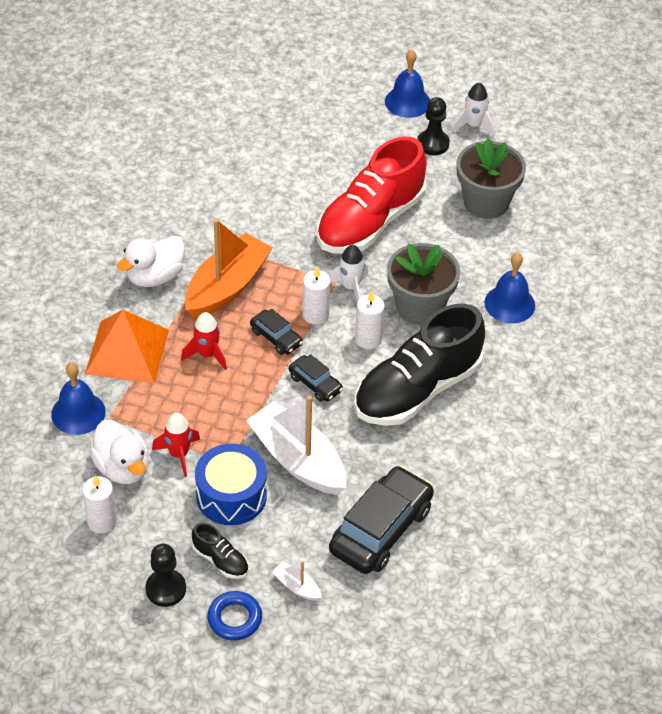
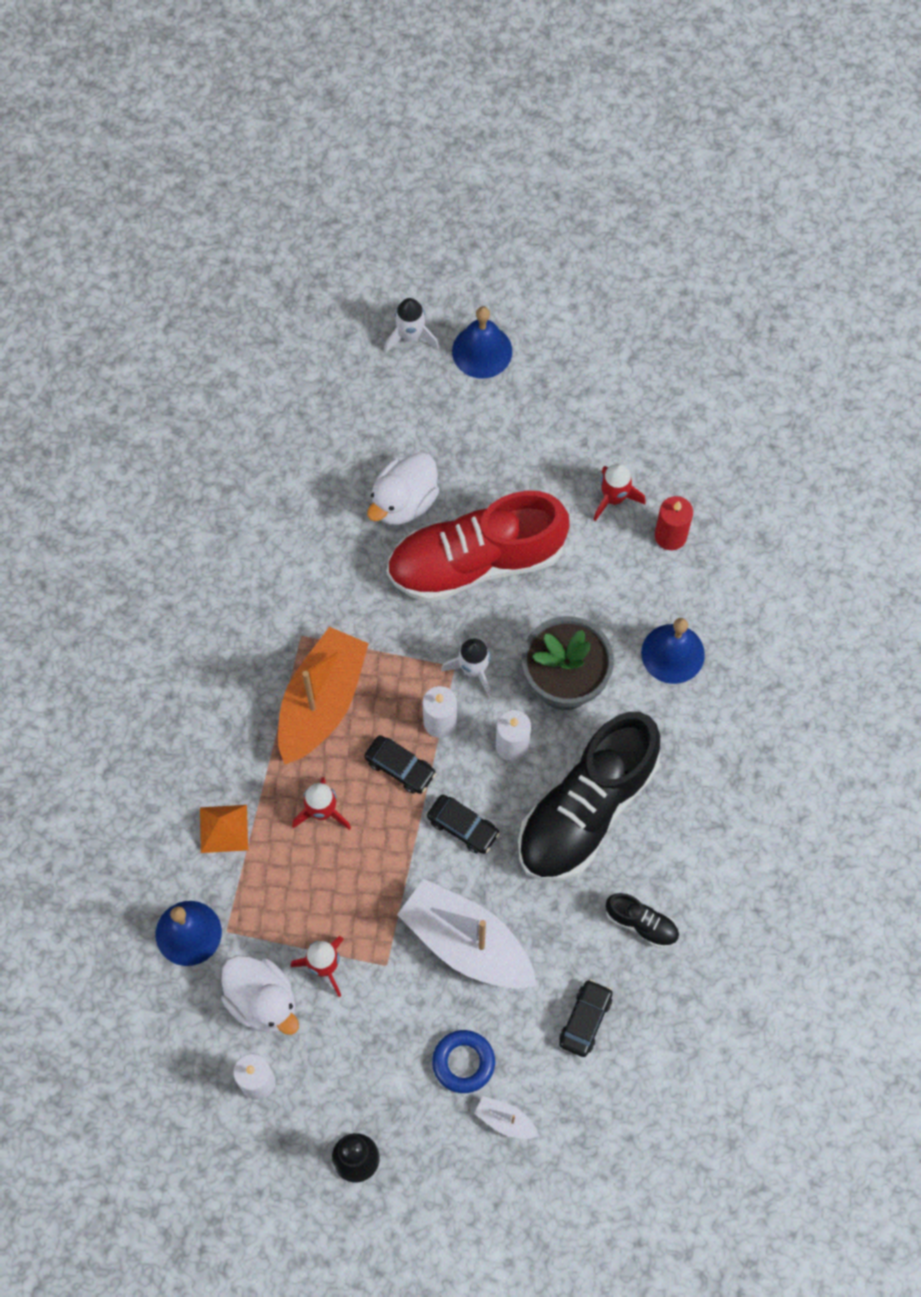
camera: 10 degrees left, 20 degrees up
(127, 351) = (224, 828): orange pyramid -> orange pyramid, size x0.54
(155, 276) = (228, 705): white duck -> white duck (404, 501)
(220, 560) = (409, 1104): black shoe -> black shoe (641, 923)
(231, 496) = (400, 1011): blue drum -> none
(235, 619) = (444, 1180): blue ring -> blue ring (463, 1062)
(370, 222) = (476, 561): red shoe -> red shoe turned 45 degrees clockwise
(381, 529) = (585, 1020): black car -> black car, size x0.51
(433, 144) = (528, 415): black pawn -> none
(474, 125) = (574, 373): white rocket -> white rocket (411, 336)
(486, 202) = (614, 498): grey flower pot -> red rocket
(524, 232) = (670, 536): none -> red candle

